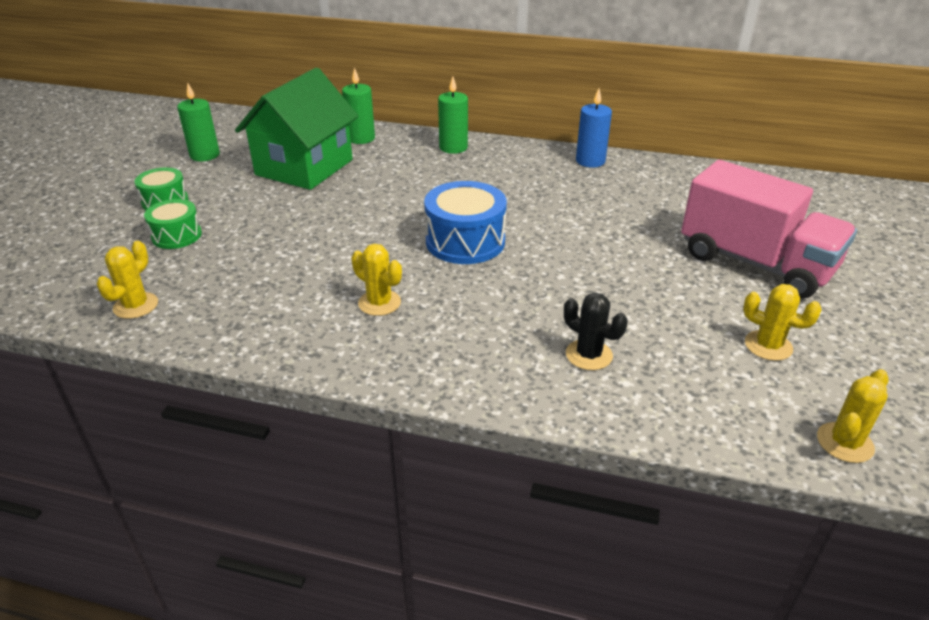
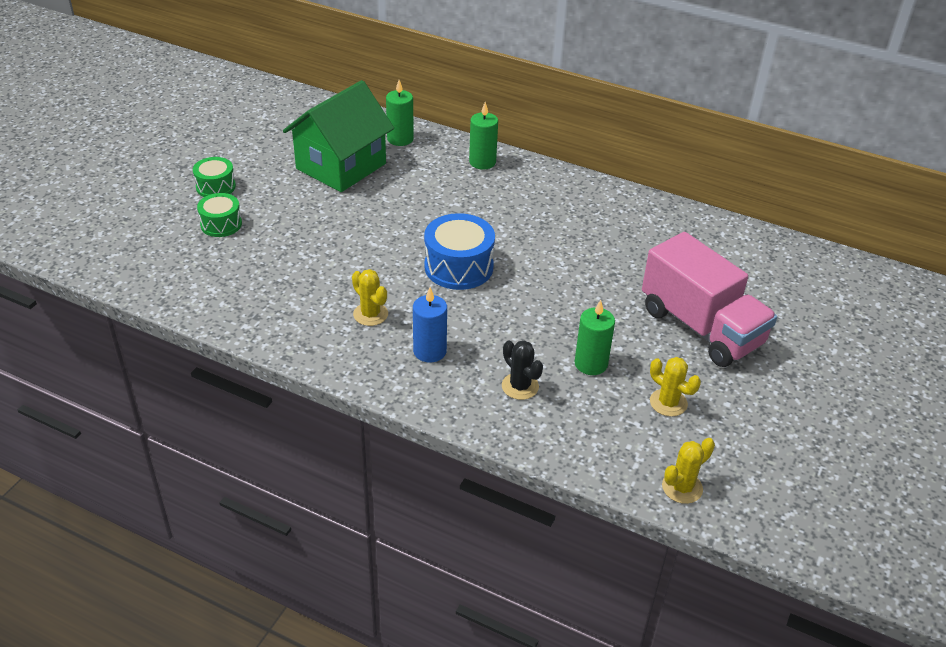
camera: 10 degrees right, 5 degrees up
(136, 306) = (182, 286): yellow cactus -> none
(205, 155) = (256, 139): green candle -> green candle (591, 364)
(590, 161) = (605, 196): blue candle -> blue candle (429, 351)

